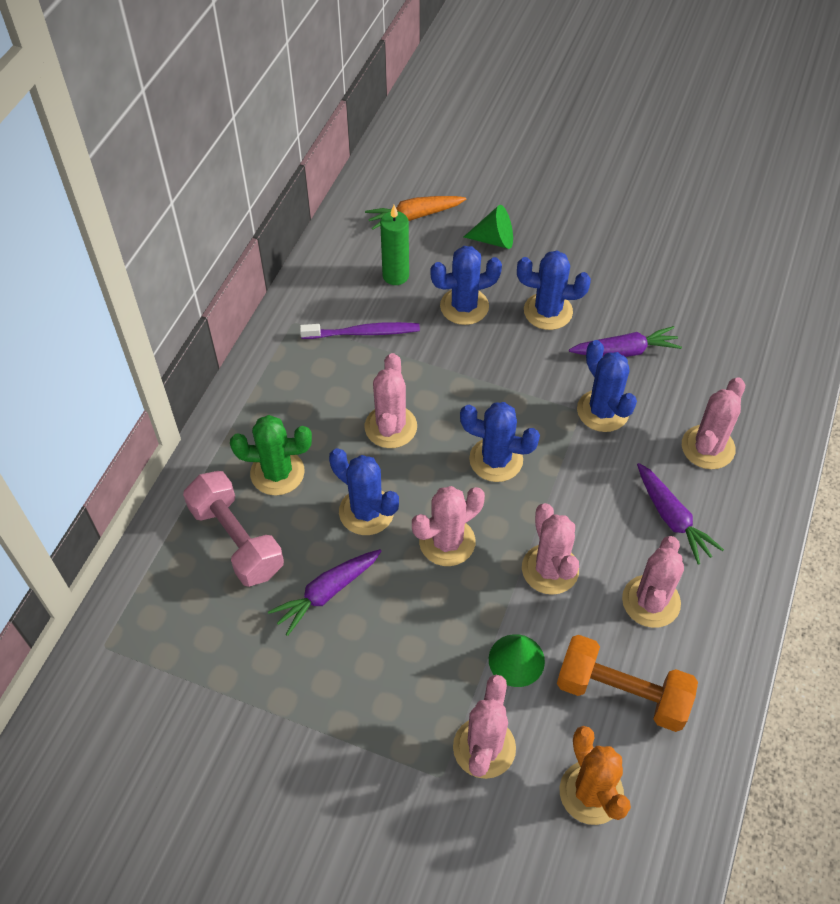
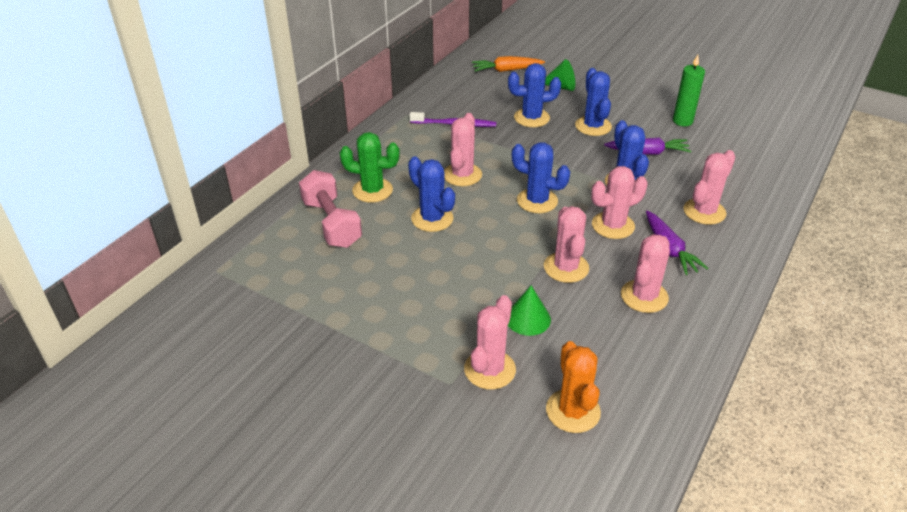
camera: 10 degrees right, 15 degrees down
(327, 593) = (390, 261): purple carrot -> none
(395, 275) = (486, 98): green candle -> green candle (682, 121)
(447, 542) = (489, 242): pink cactus -> pink cactus (613, 225)
(548, 311) = (593, 126): blue cactus -> blue cactus turned 60 degrees clockwise
(622, 693) = (610, 350): orange dumbbell -> none

